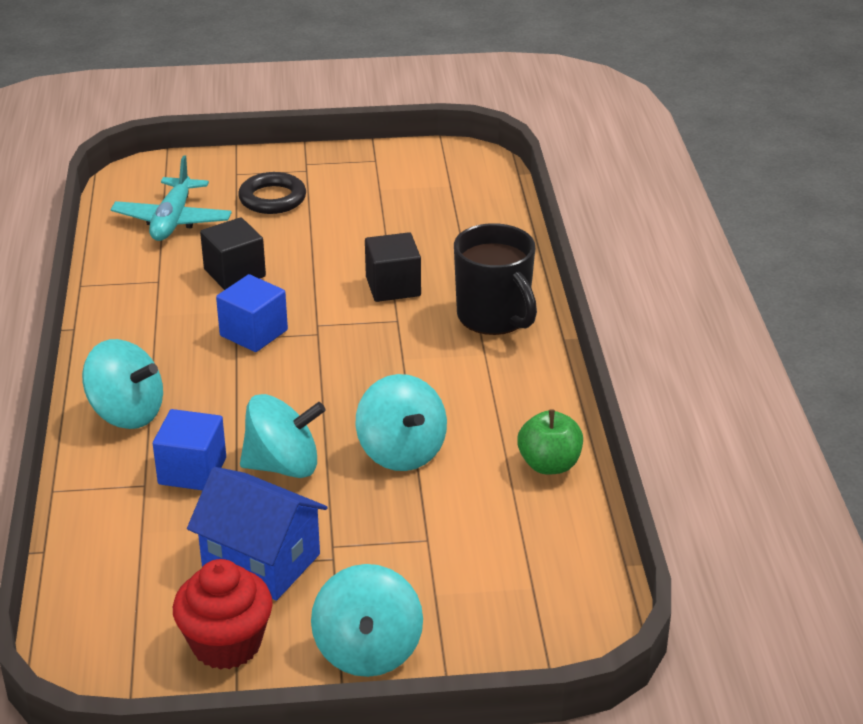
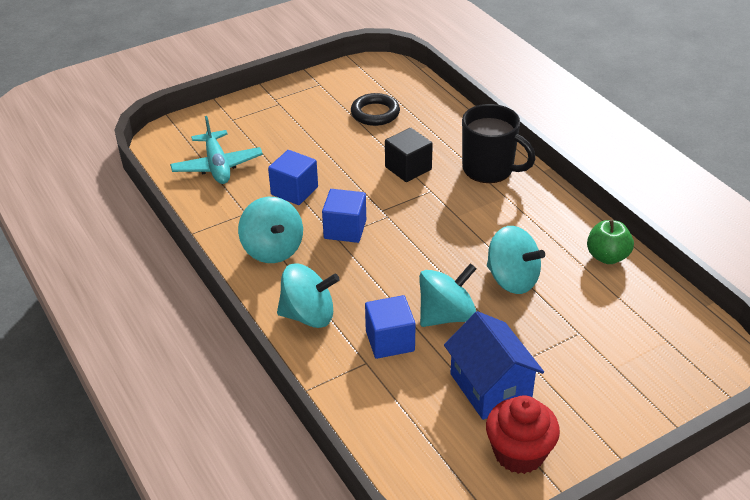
camera: 25 degrees left, 5 degrees up
(234, 273) = (294, 191): black cube -> blue cube
(261, 561) = (490, 387): blue house -> blue house turned 60 degrees clockwise
(272, 198) = (274, 130): black ring -> black ring (375, 113)
(368, 651) = (609, 421): turquoise spinning top -> turquoise spinning top (272, 249)

